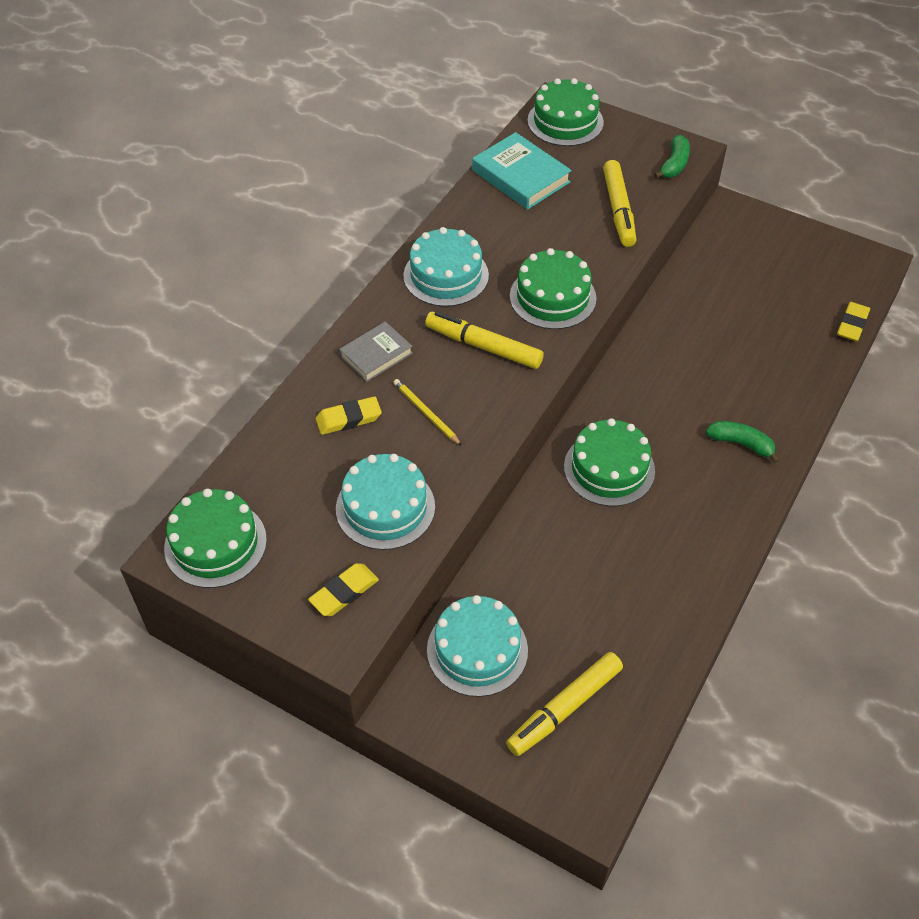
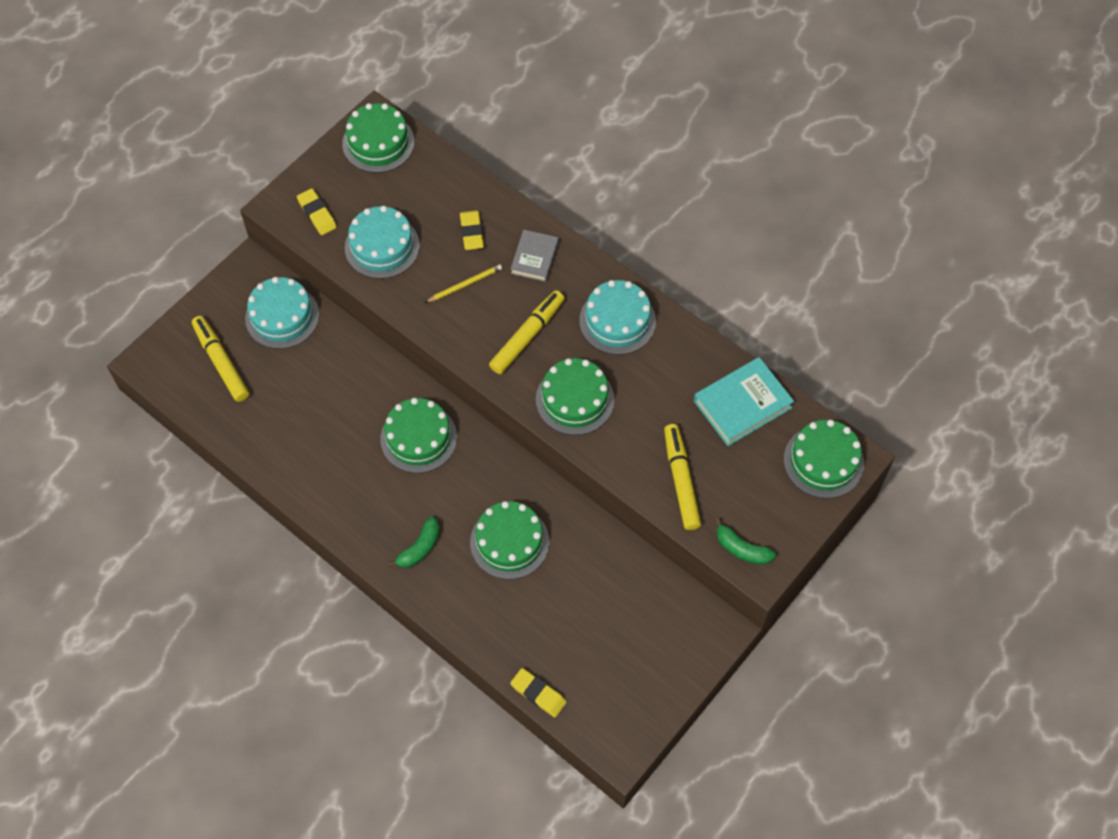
camera: 100 degrees right, 10 degrees up
(376, 355) = (534, 258): grey book -> grey book turned 45 degrees clockwise
(618, 210) = (681, 480): yellow marker -> yellow marker turned 75 degrees clockwise
(704, 369) = (509, 542): none -> green cake

